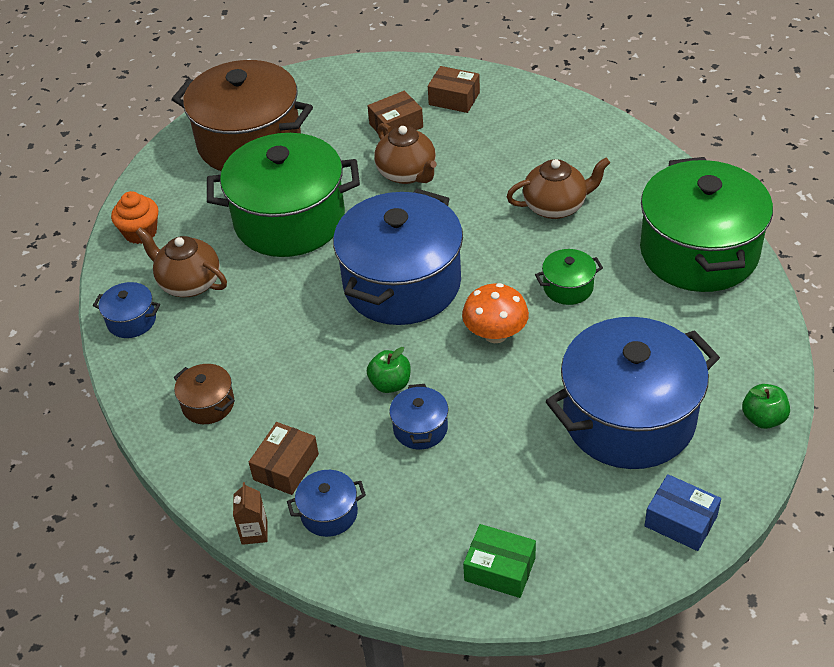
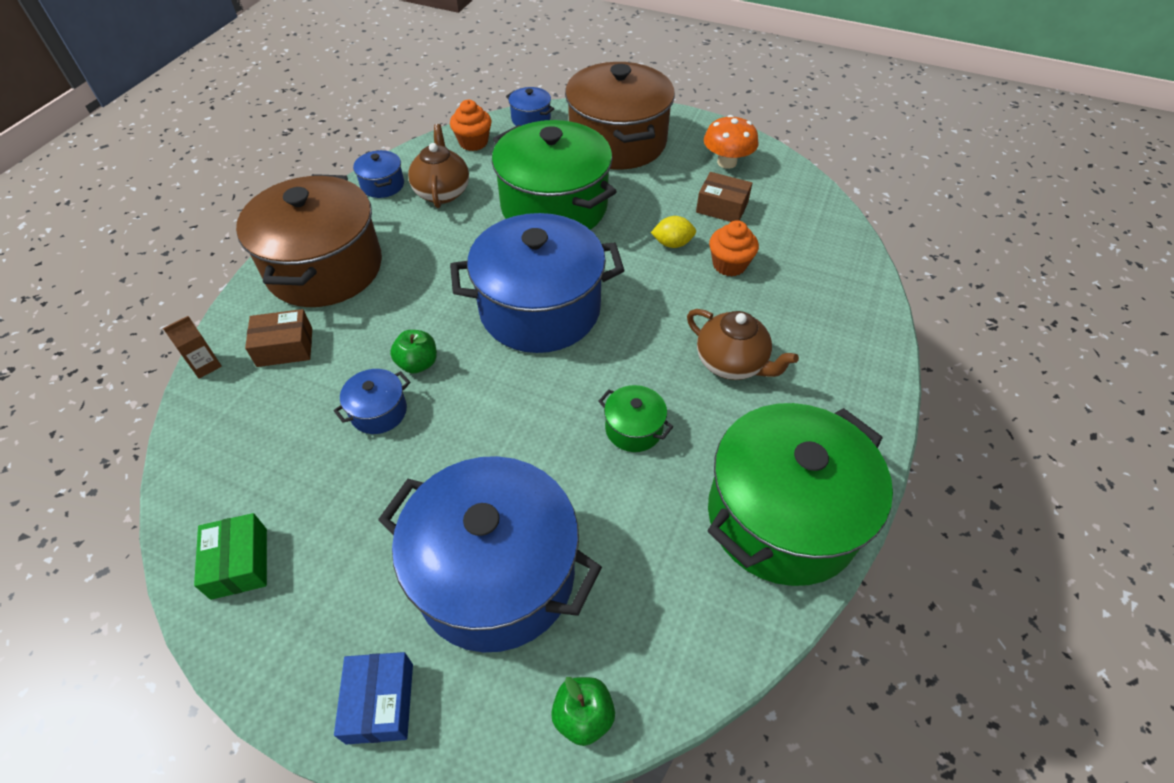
camera: 50 degrees right, 5 degrees up
(208, 404) = (325, 268): brown pot -> brown pot, size x2.39
(329, 513) = (248, 401): blue pot -> blue pot (531, 119)
(407, 174) = (672, 244): brown teapot -> yellow lemon
(454, 98) = (794, 223): brown box -> none
(461, 155) = (729, 265): none -> orange cupcake
(495, 334) = (530, 405): orange mushroom -> orange mushroom (727, 162)

